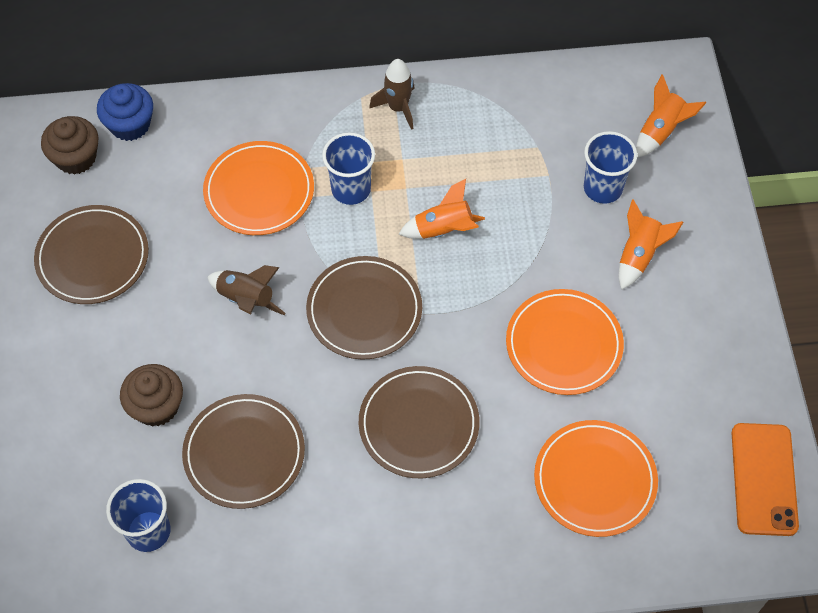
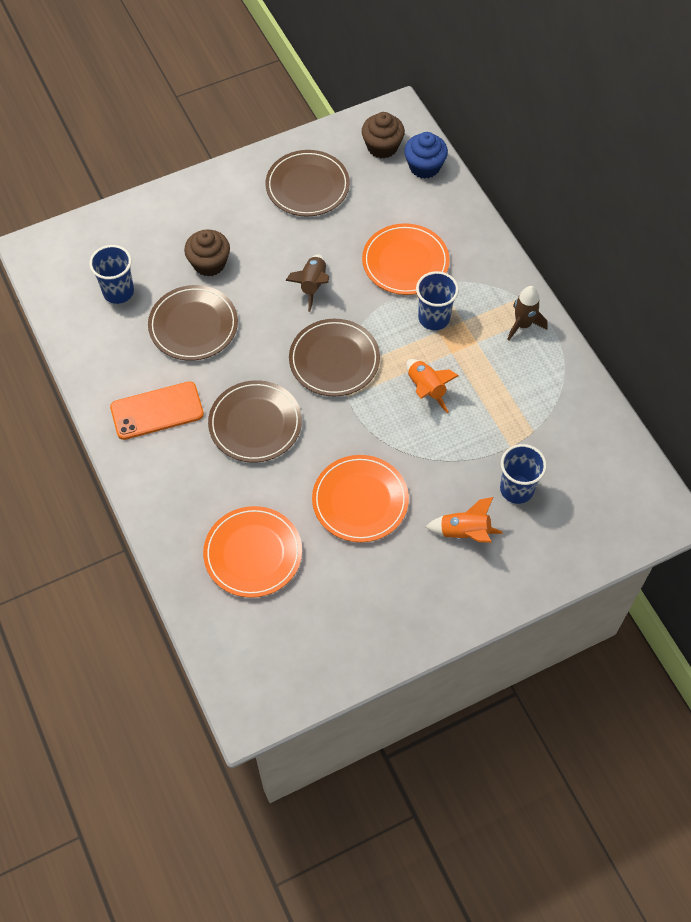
camera: 70 degrees right, 0 degrees up
(661, 131) = (595, 518): orange rocket -> none
(764, 479) = (298, 676): orange phone -> orange phone (157, 411)

